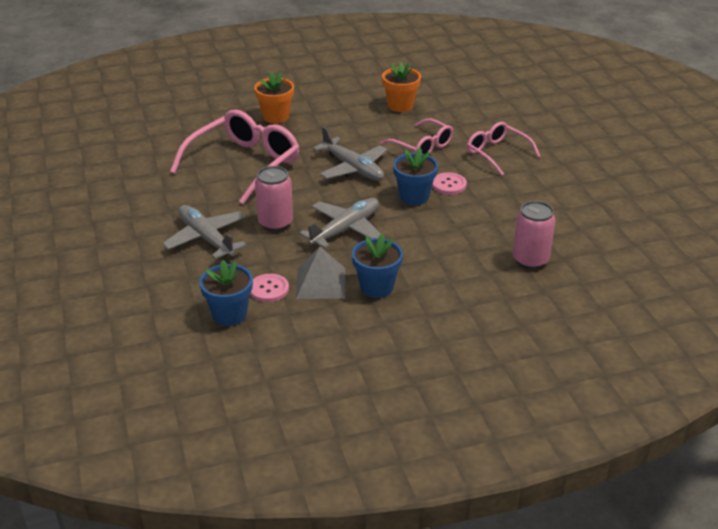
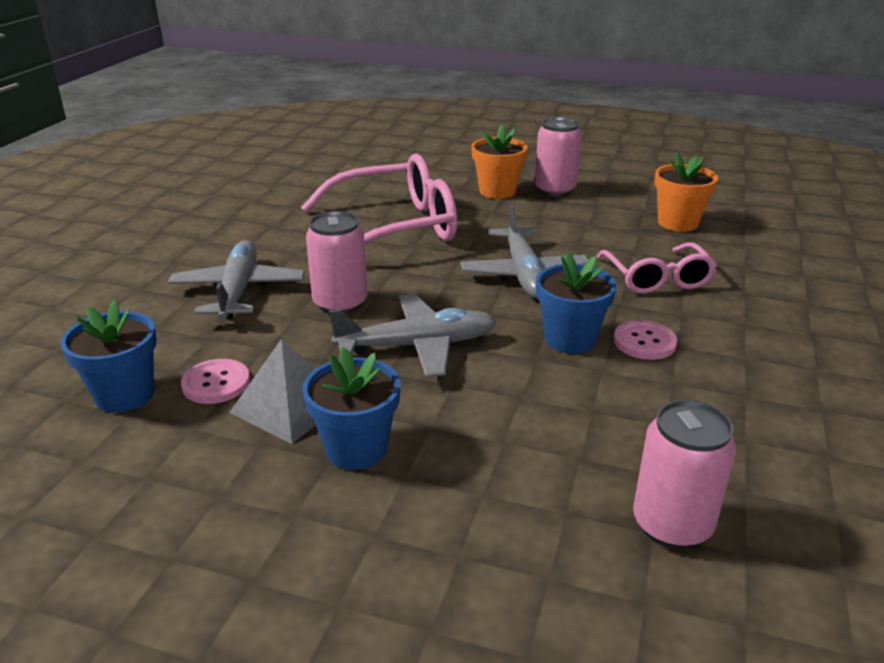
camera: 35 degrees right, 5 degrees down
(309, 104) = (555, 190): none -> pink can
(497, 154) = (774, 326): pink glasses -> none

